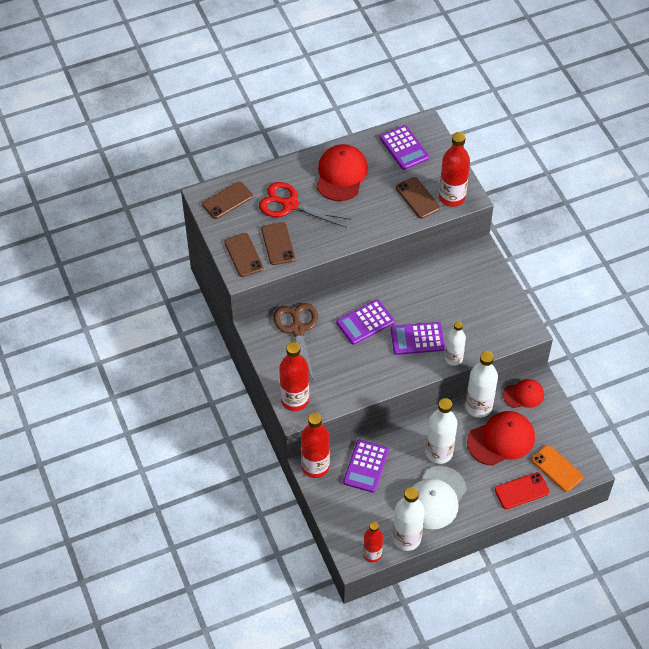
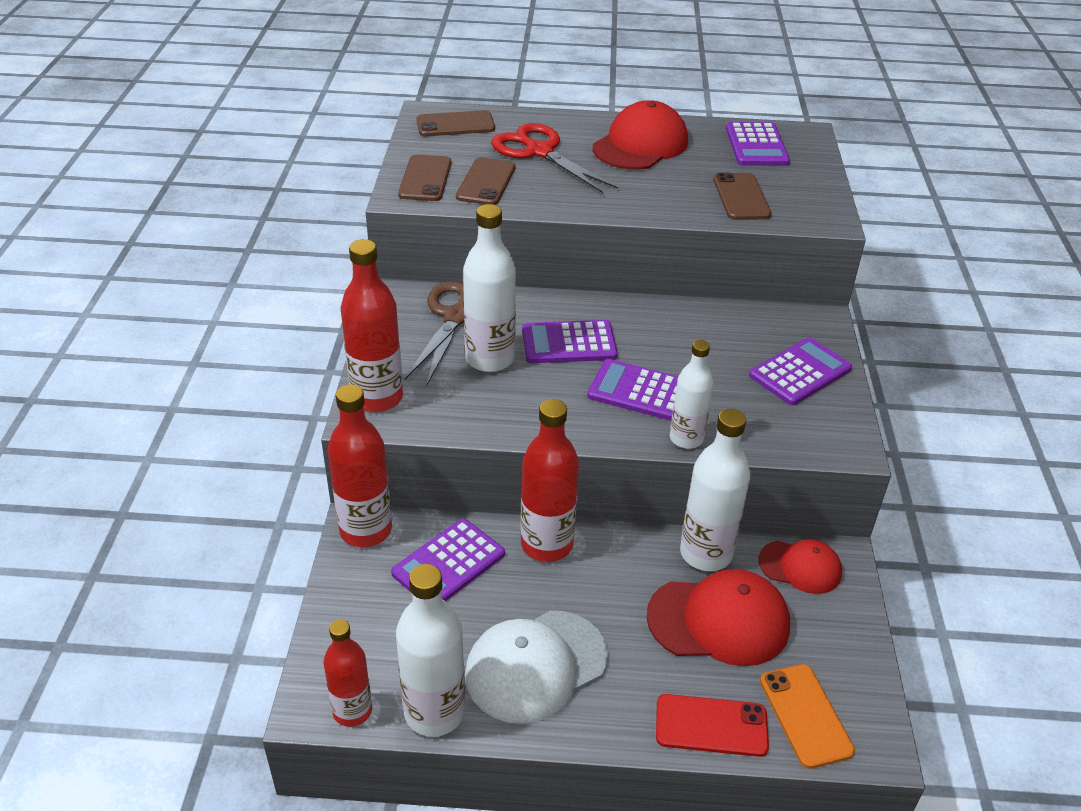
camera: 25 degrees right, 15 degrees down
(439, 452) = (590, 595): white bottle -> white bottle (490, 359)
(452, 197) = (799, 211): red bottle -> red bottle (547, 544)
(486, 292) = (800, 372): none -> purple calculator

